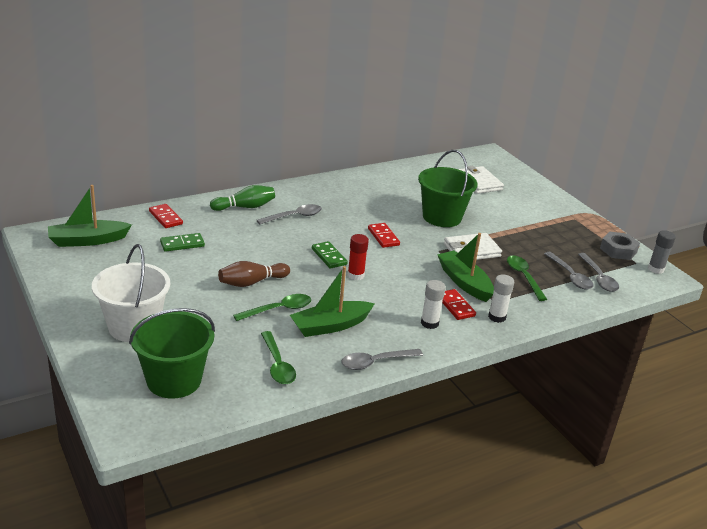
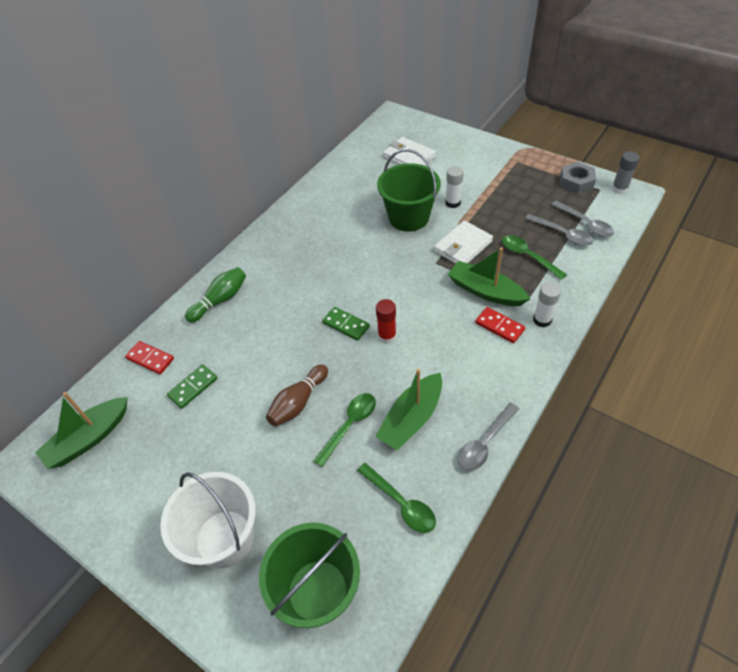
camera: 20 degrees left, 20 degrees up
(294, 216) = (276, 288): grey spoon -> none
(383, 237) = (376, 271): red domino -> none
(429, 323) = (493, 362): white glue stick -> white glue stick (453, 203)

